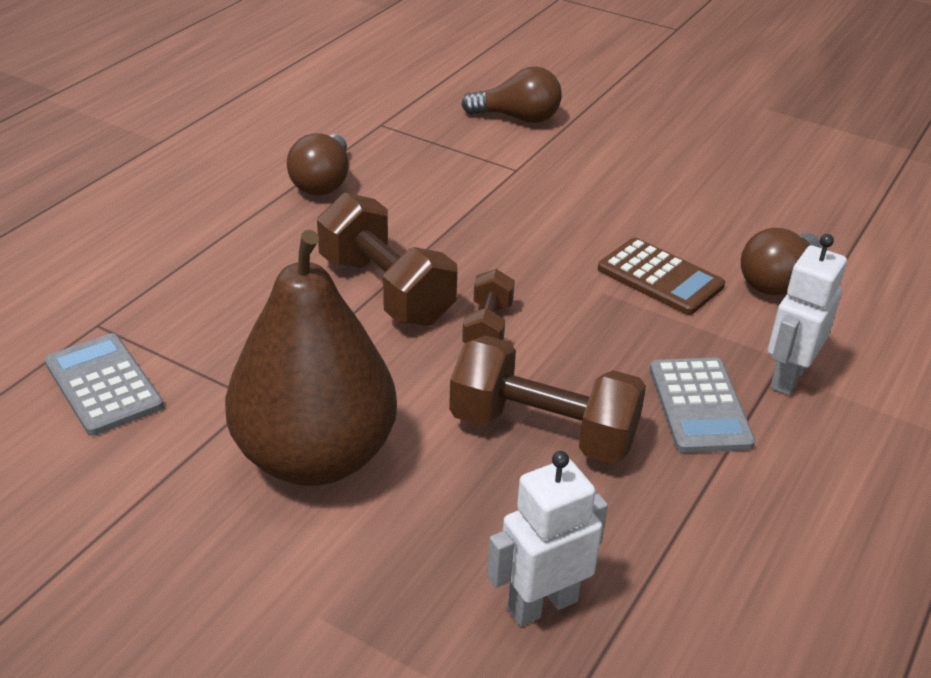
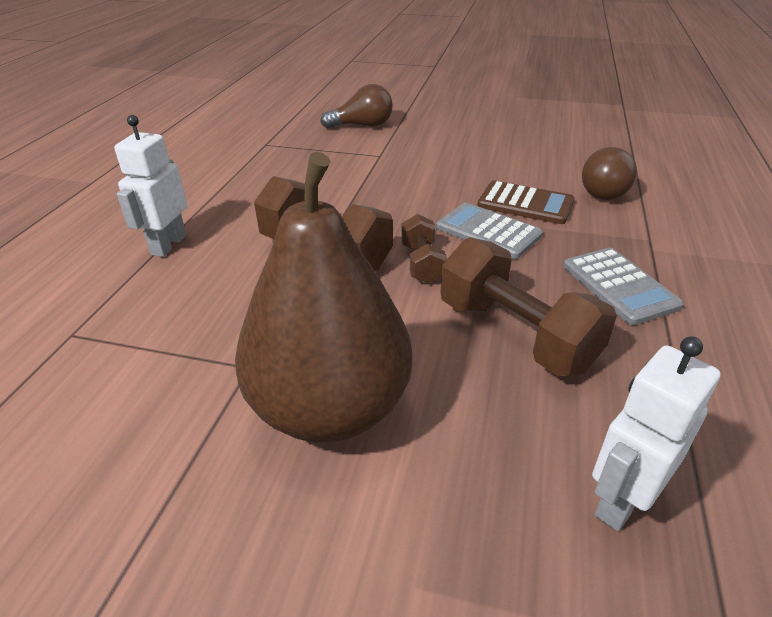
camera: 15 degrees left, 0 degrees up
(103, 385) = (91, 390): grey calculator -> grey calculator (488, 231)
(323, 182) = (237, 187): brown light bulb -> none
(543, 431) = (516, 334): brown dumbbell -> brown dumbbell turned 45 degrees clockwise
(788, 377) = (663, 251): white robot -> white robot (168, 245)

